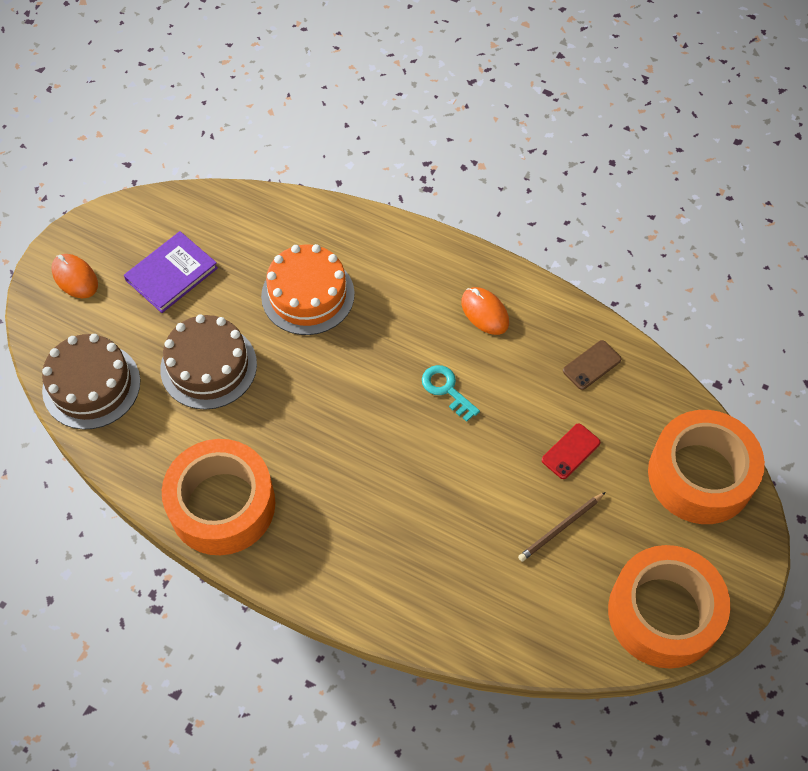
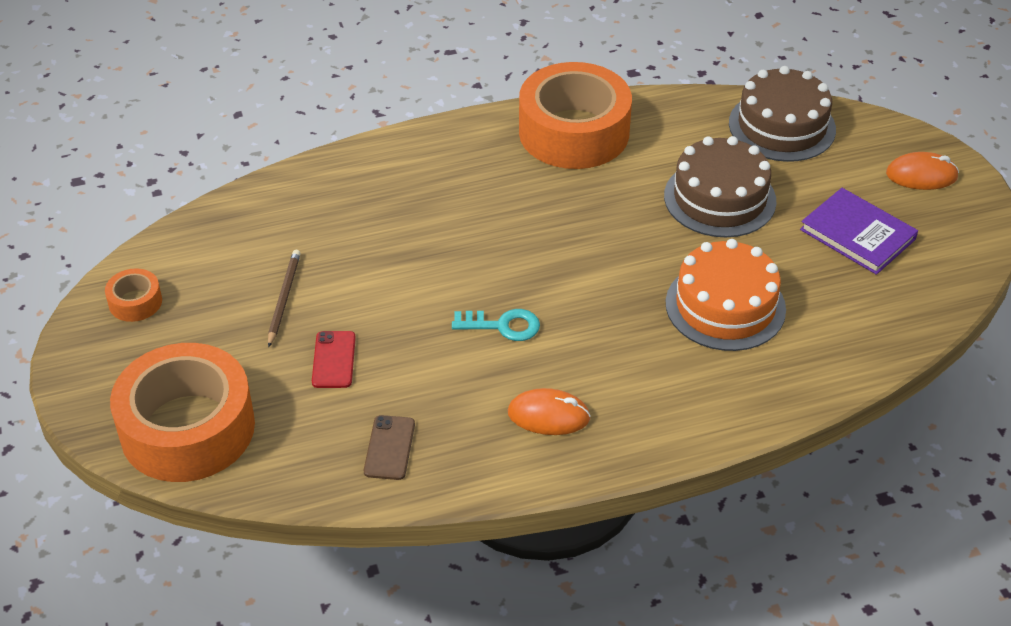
camera: 135 degrees right, 15 degrees down
(171, 274) = (857, 234): purple book -> purple book turned 45 degrees counterclockwise
(663, 613) = (135, 302): orange tape -> orange tape, size x0.43

